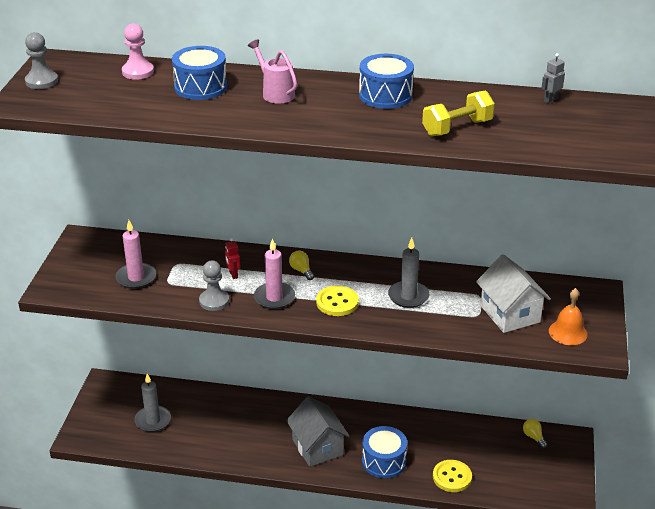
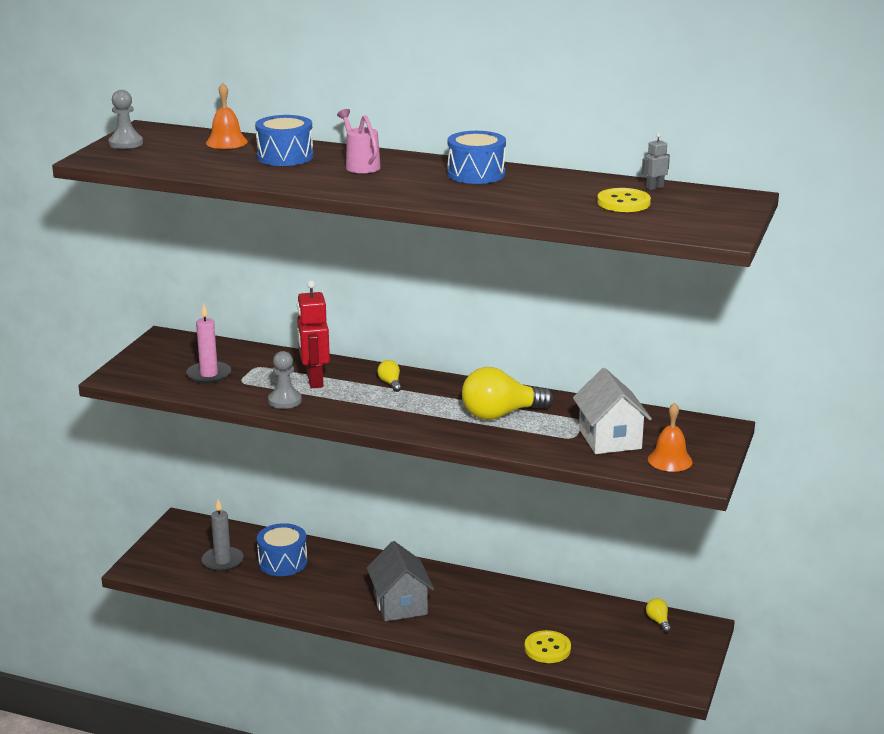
camera: 10 degrees right, 10 degrees down
(138, 72) = (226, 142): pink pawn -> orange bell
(233, 275) = (314, 380): red robot -> red robot, size x2.17
(274, 298) = (351, 403): pink candle -> none
(337, 302) = (419, 413): yellow button -> yellow button (623, 202)
(384, 461) = (472, 625): blue drum -> blue drum (282, 562)
(408, 296) = (500, 414): grey candle -> yellow light bulb
(457, 128) = (538, 202): yellow dumbbell -> none

